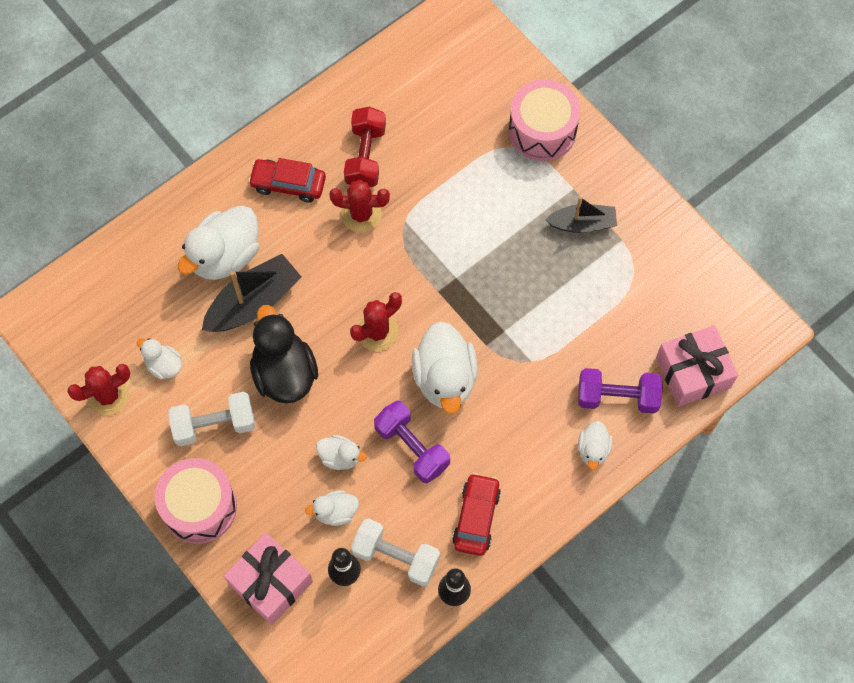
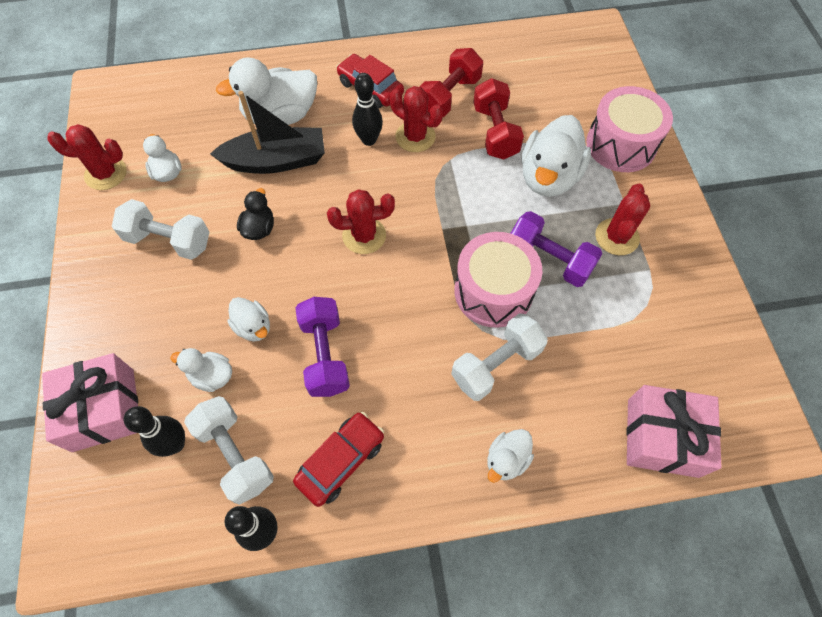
camera: 30 degrees right, 5 degrees down
(199, 507) = (100, 303): pink drum -> pink drum (493, 291)
(284, 373) = (259, 228): black duck -> black duck, size x0.52
(322, 239) = (369, 140): none -> black bowling pin
(428, 173) = (495, 132): none -> red dumbbell
(445, 378) = (398, 308): white duck -> white duck (548, 177)
(546, 383) = (496, 364): none -> white dumbbell
(582, 224) = (617, 237): black boat -> red cactus
(617, 397) = (563, 418): purple dumbbell -> purple dumbbell (549, 259)

